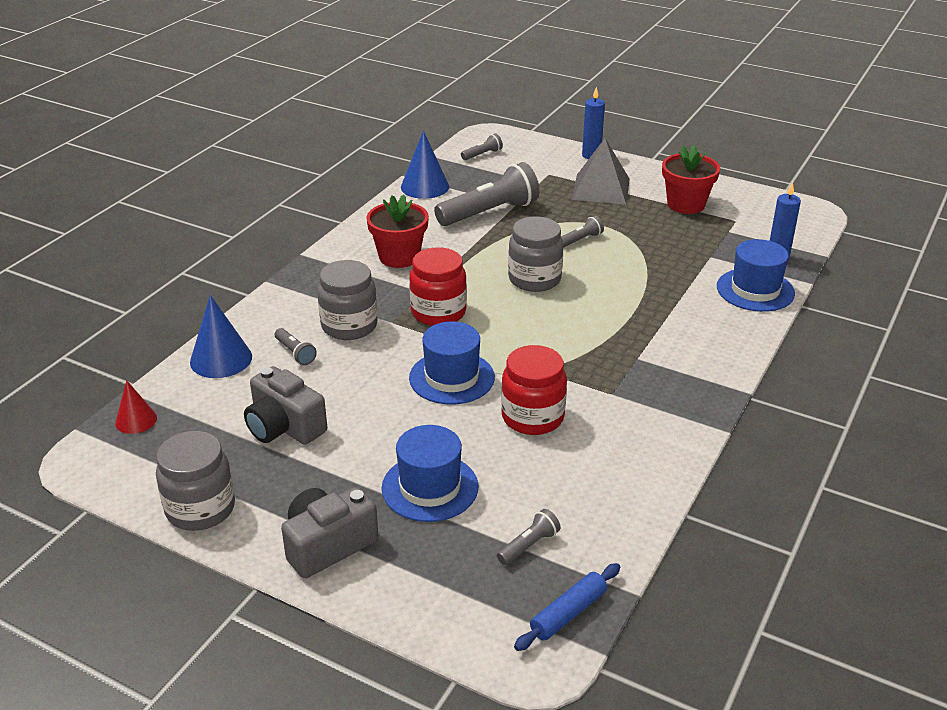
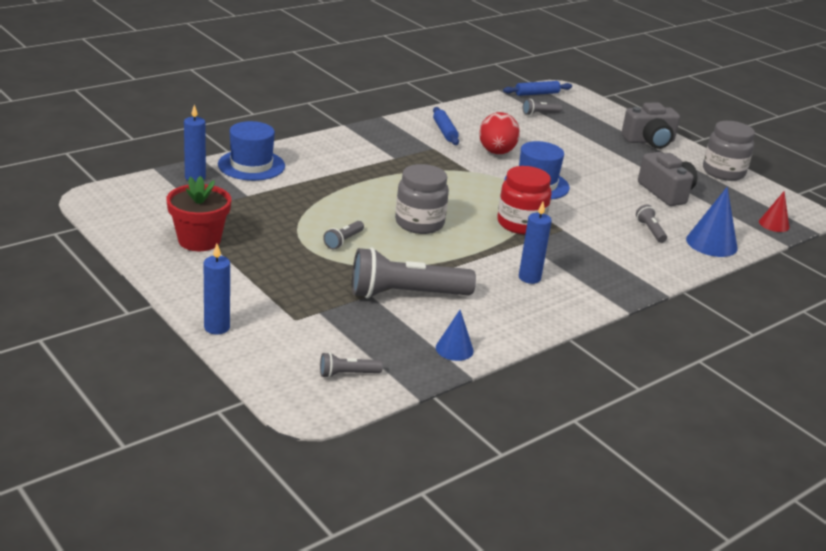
camera: 160 degrees left, 5 degrees down
(349, 326) = (600, 236): grey jar -> none
(399, 257) = (529, 278): red flower pot -> blue candle
(425, 187) = (454, 349): blue cone -> blue cone, size x0.62
(430, 487) = (581, 144): blue hat -> none
(532, 417) = (496, 152): red jar -> red egg
(581, 240) = (343, 241): grey flashlight -> grey flashlight turned 45 degrees counterclockwise
(600, 189) = (261, 283): grey pyramid -> none
(625, 433) = (444, 131): none -> blue rolling pin

